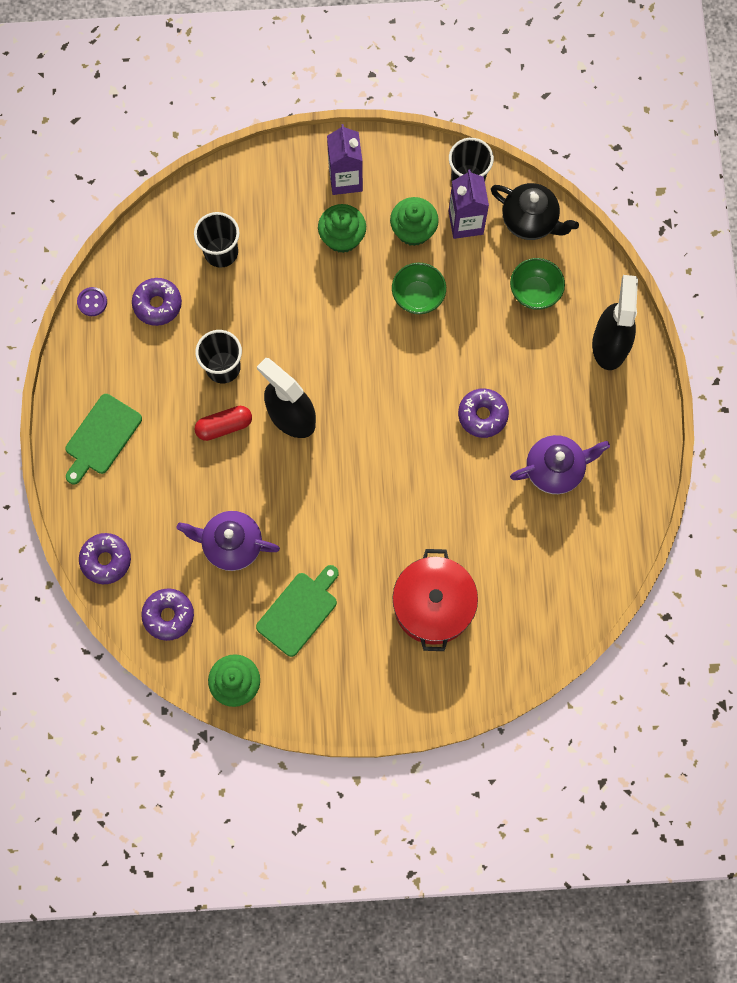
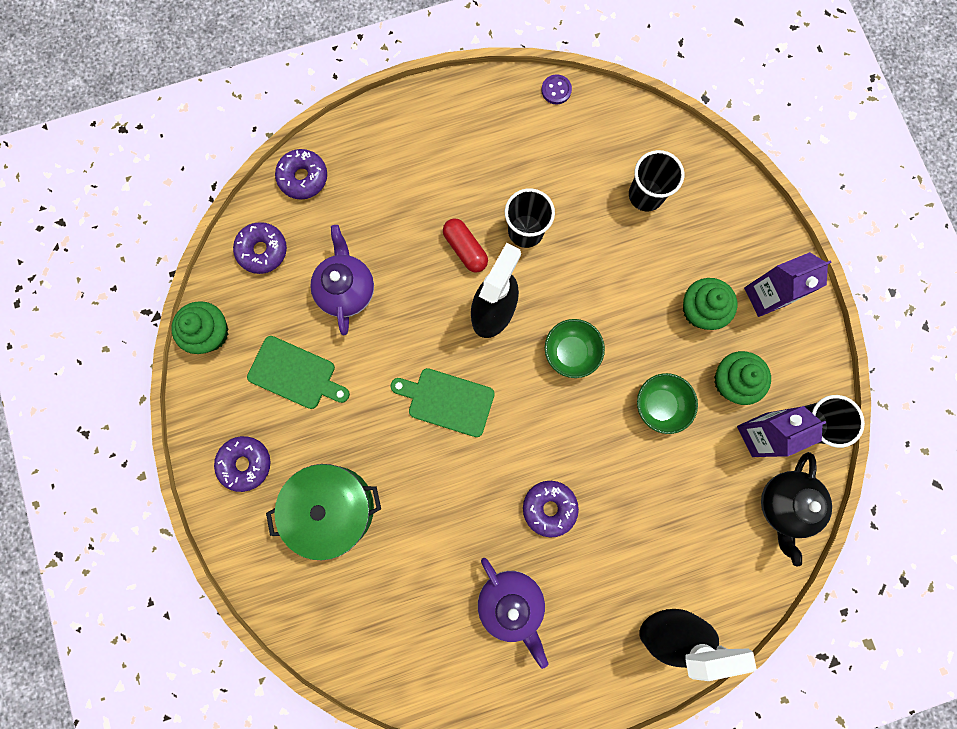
camera: 75 degrees right, 5 degrees up
(101, 437) = (423, 138): green cutting board -> green cutting board (447, 401)
(157, 304) = (572, 151): purple donut -> purple donut (245, 463)
(433, 605) = (332, 508): red pot -> green pot
(535, 292) = (704, 530): green bowl -> green bowl (571, 352)

